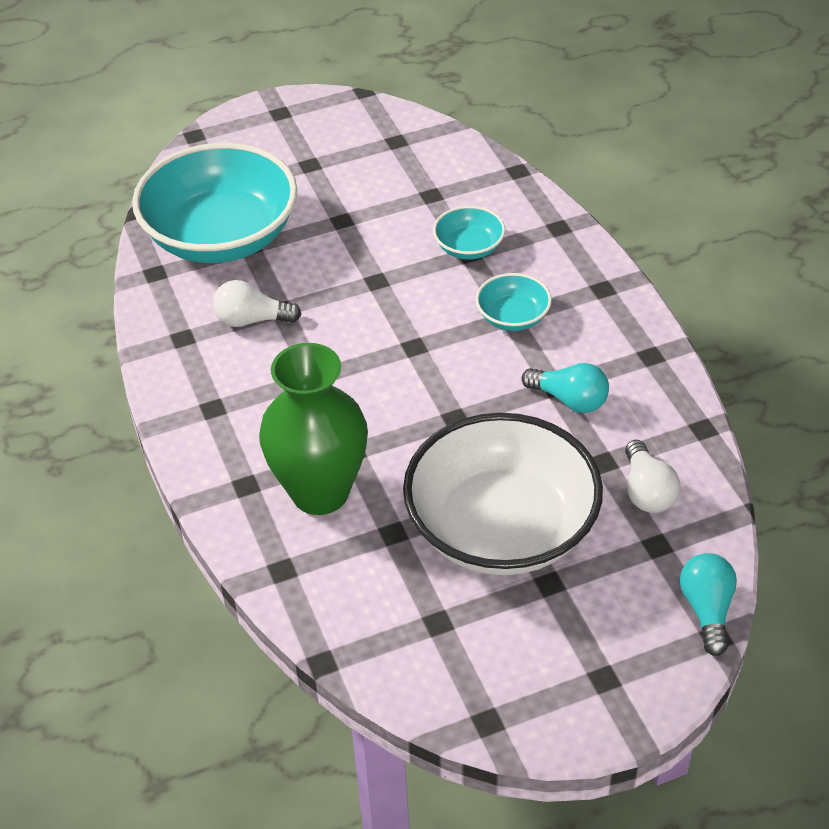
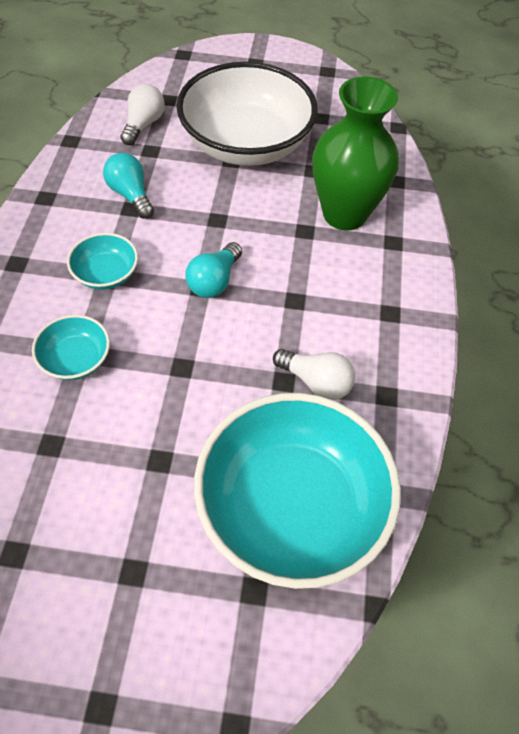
camera: 155 degrees left, 10 degrees up
(707, 610) = (175, 64): turquoise light bulb -> turquoise light bulb (214, 281)

